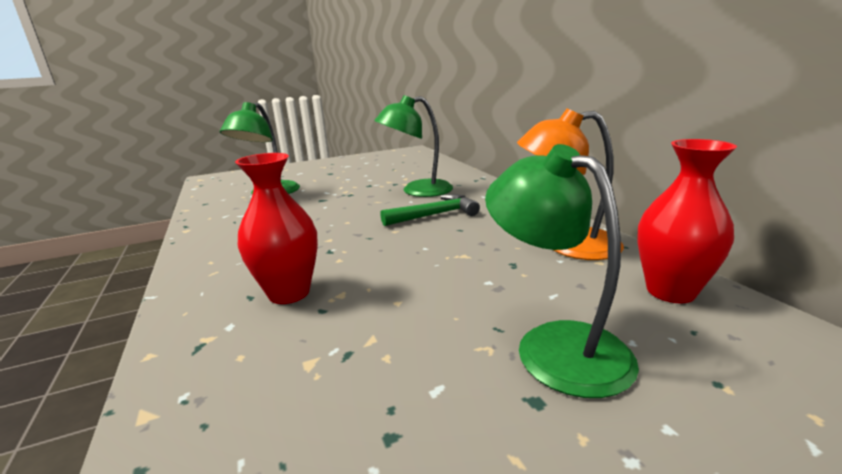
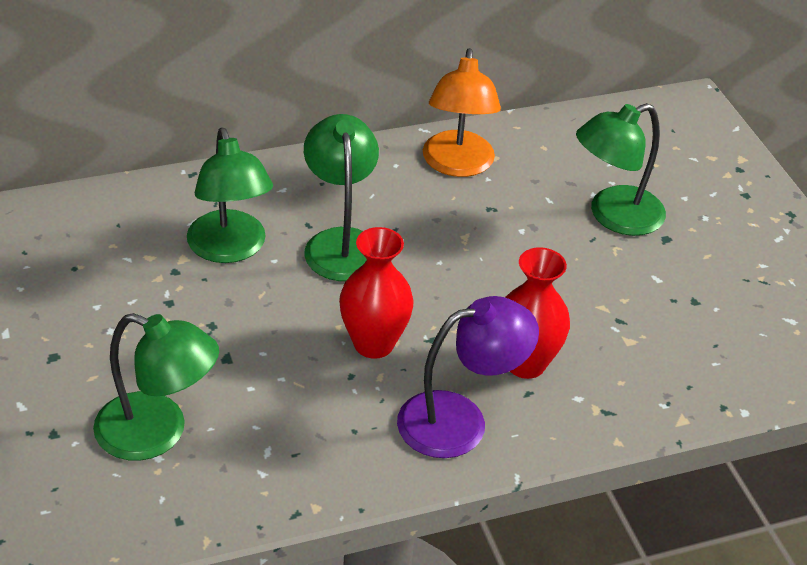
camera: 90 degrees left, 20 degrees up
(233, 267) = (460, 420): none -> purple lamp
(435, 215) = (341, 242): green hammer -> green lamp
(670, 291) = (551, 140): red vase -> red vase (373, 344)

